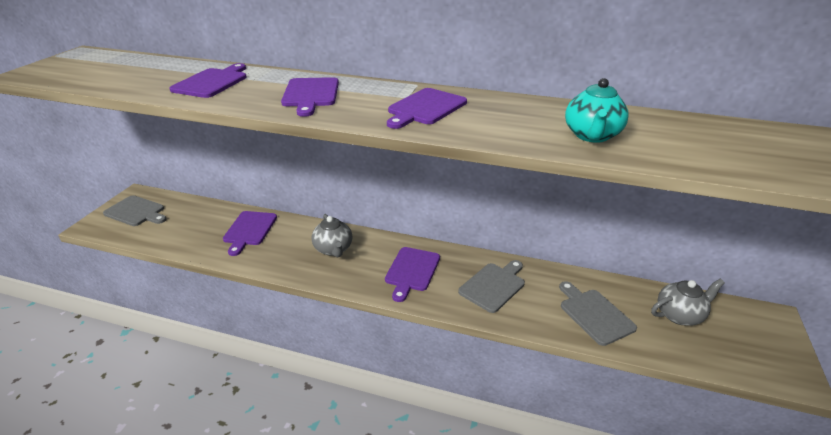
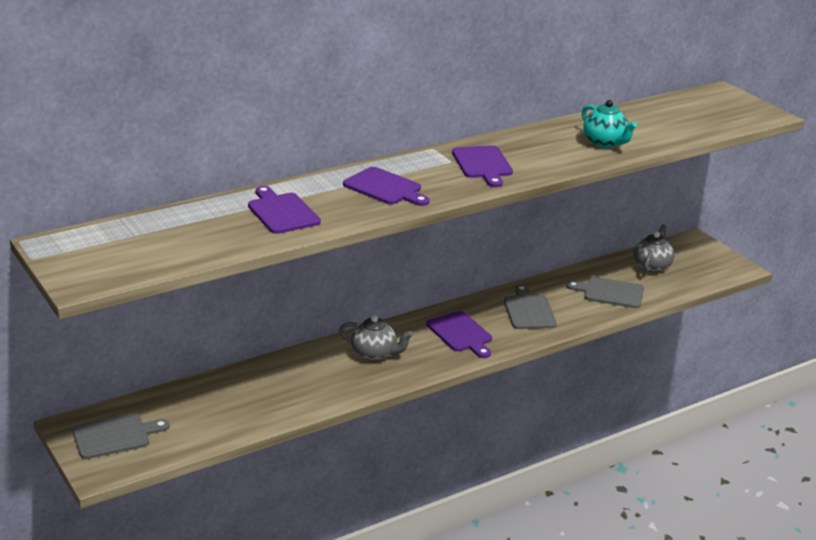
camera: 50 degrees left, 5 degrees down
(249, 230) = (271, 383): purple cutting board -> none

